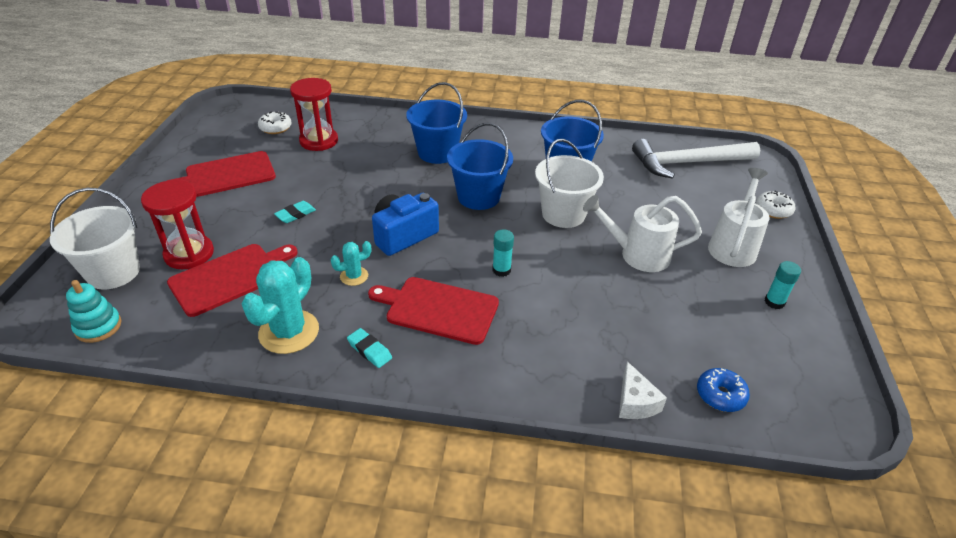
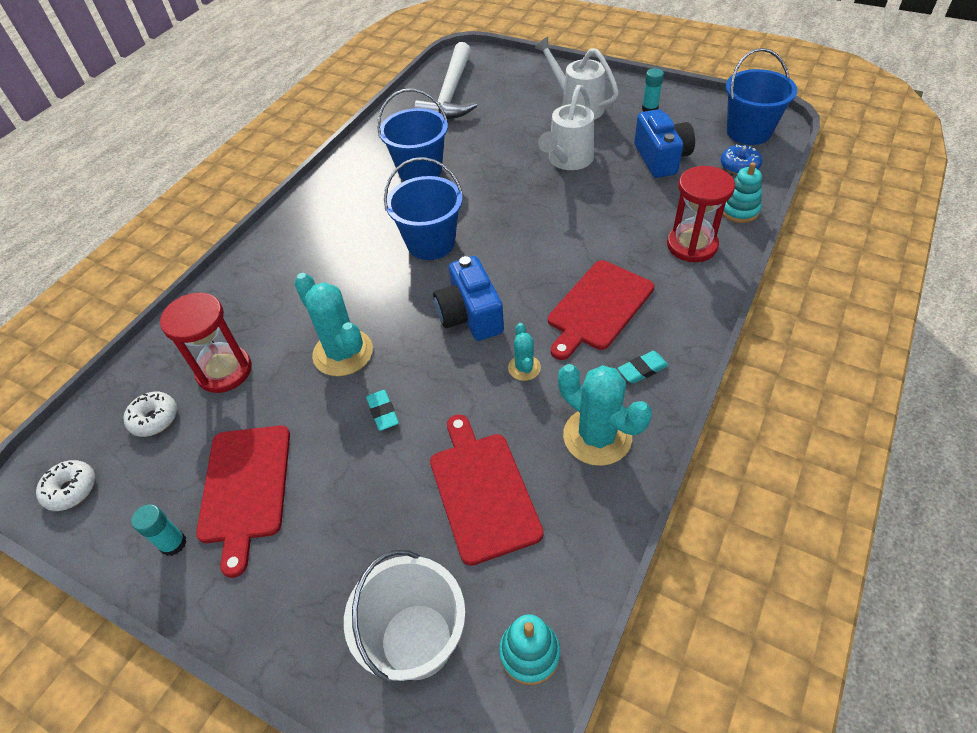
camera: 65 degrees left, 10 degrees up
(189, 254) = (414, 539): red hourglass -> red hourglass (692, 245)
(347, 183) = (343, 353): none -> turquoise cactus
(437, 153) = (326, 260): blue bucket -> blue bucket (748, 132)
(501, 270) = (556, 251): turquoise glue stick -> turquoise glue stick (173, 543)
(563, 214) = (489, 190): white bucket -> none
(635, 402) = (739, 210): white cheese -> turquoise stacking toy
(688, 324) = (661, 158): none -> blue camera
(773, 210) = (540, 72): white donut -> white donut (71, 489)

